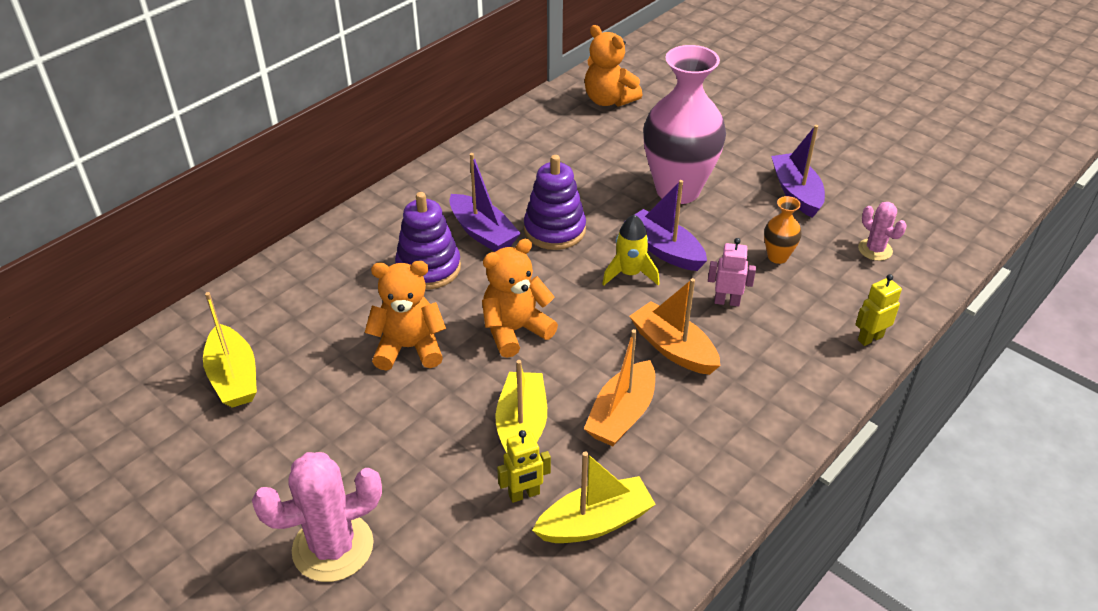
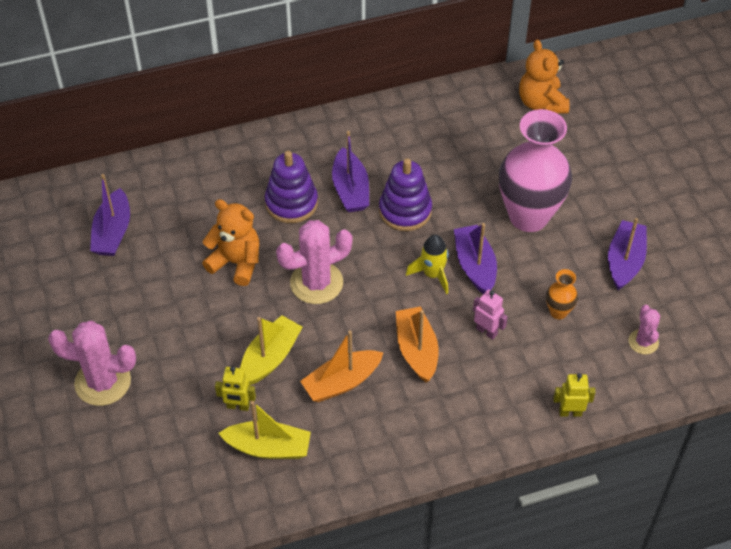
camera: 30 degrees right, 10 degrees up
(234, 377) = (113, 232): yellow boat -> purple boat
(515, 330) = (316, 283): orange teddy bear -> pink cactus

